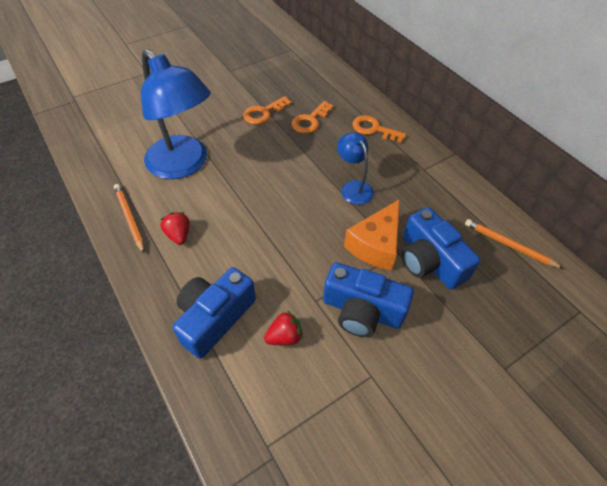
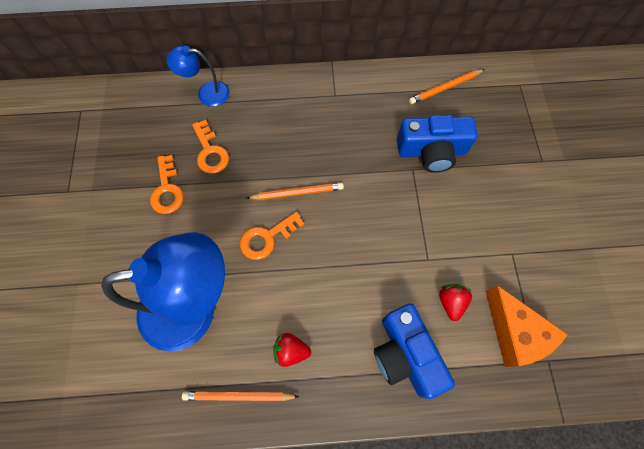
camera: 60 degrees left, 15 degrees up
(314, 183) = (297, 193): none -> orange pencil
(353, 187) = (322, 162): blue lamp -> blue lamp (206, 93)
(362, 310) = (454, 228): blue camera -> none
(374, 129) = (260, 104): orange key -> orange key (267, 238)
(375, 245) = (396, 181): orange cheese -> orange cheese (515, 333)

